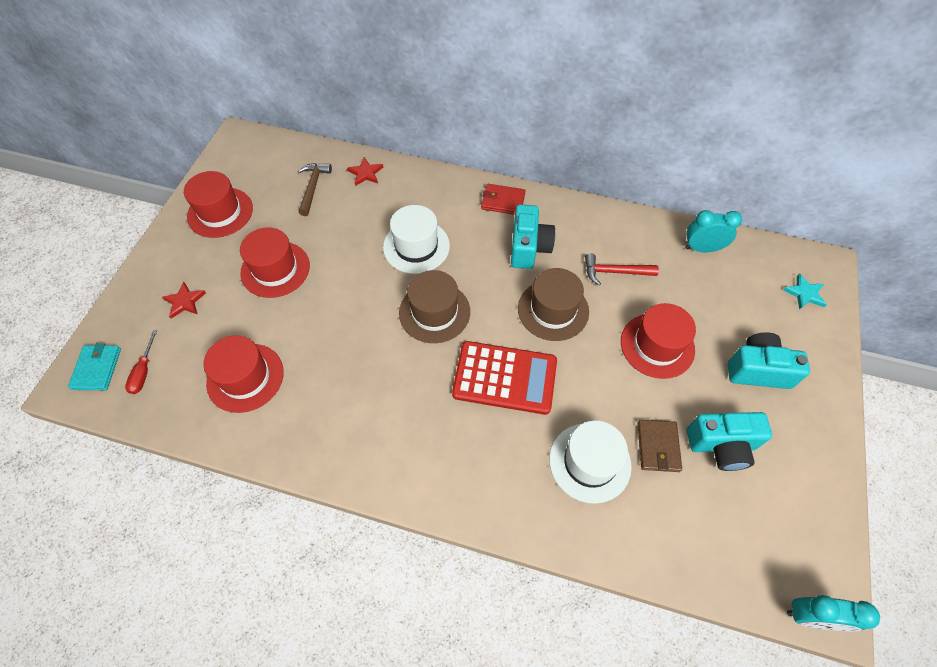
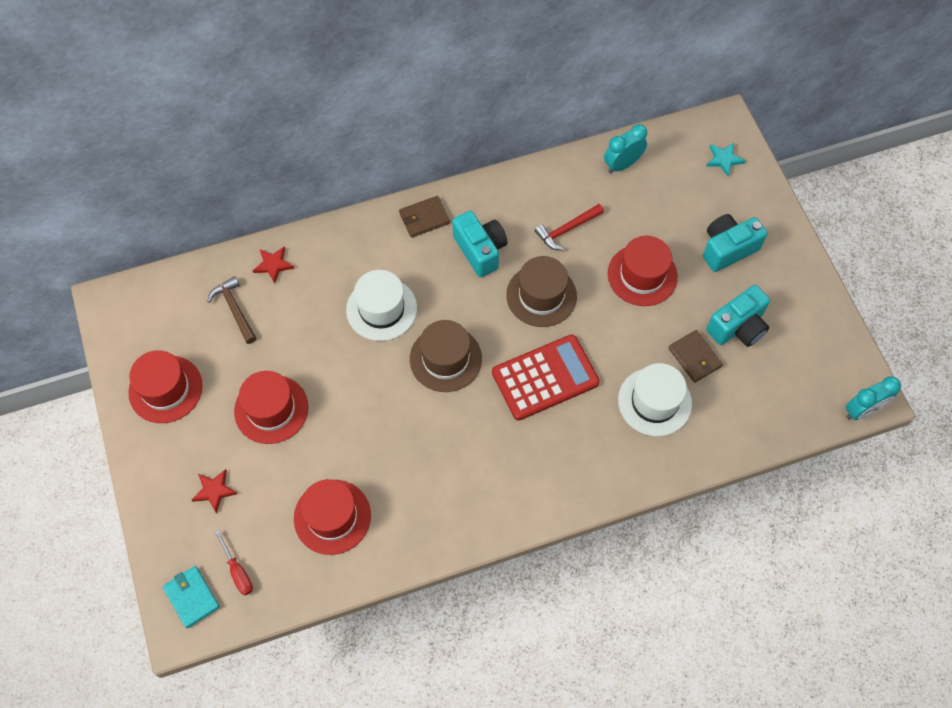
camera: 35 degrees left, 5 degrees up
(503, 201) = (424, 218): red wallet -> brown wallet

